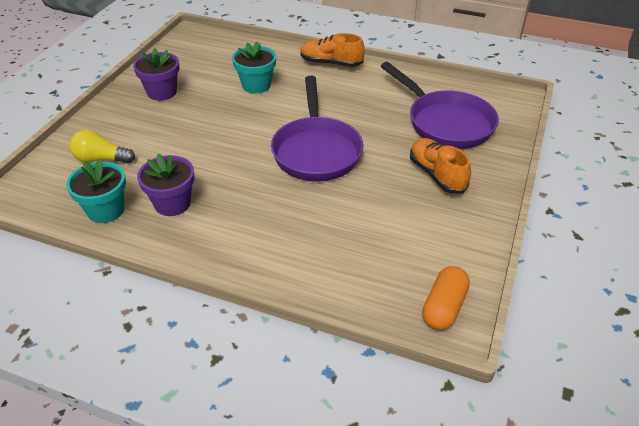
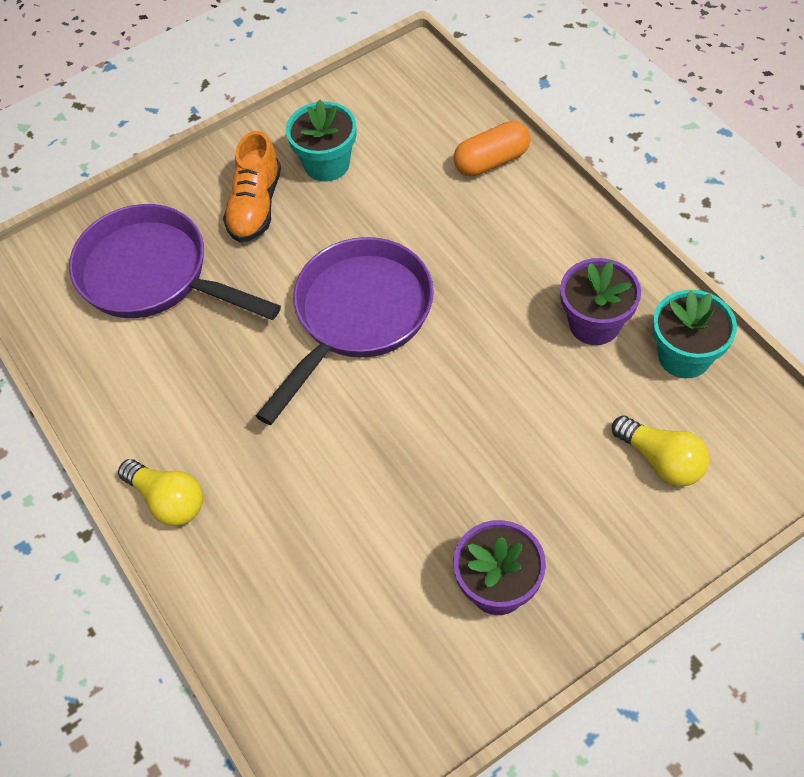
camera: 140 degrees left, 15 degrees up
(256, 85) = (332, 511): turquoise flower pot -> turquoise flower pot (327, 164)
(331, 63) = (168, 500): orange shoe -> yellow light bulb
(444, 307) = (403, 77): orange capsule -> orange capsule (491, 161)
(445, 123) = (153, 275): purple pan -> purple pan turned 60 degrees counterclockwise

